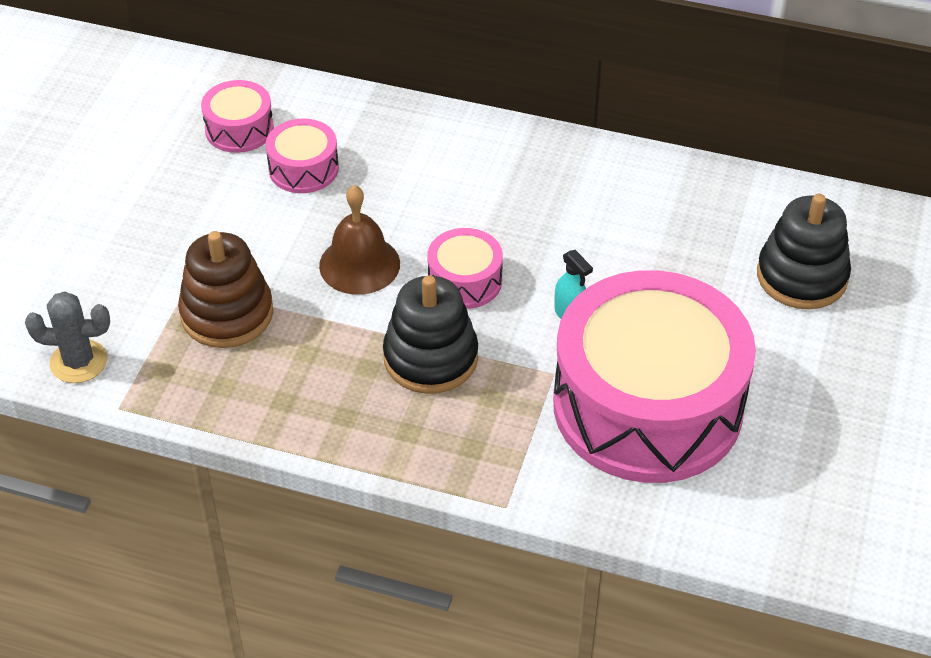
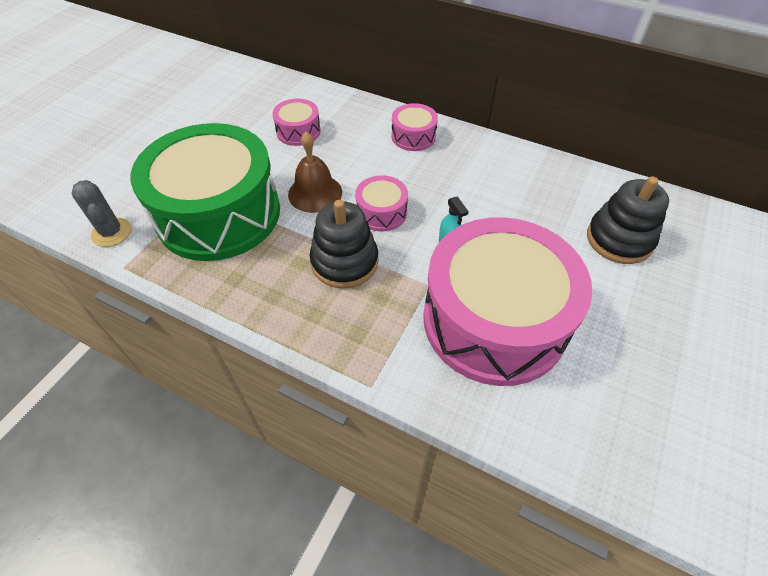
camera: 10 degrees right, 5 degrees up
(78, 362) = (111, 232): grey cactus -> grey cactus turned 45 degrees clockwise
(227, 314) = (219, 213): brown stacking toy -> green drum
(239, 129) = (267, 105): pink drum -> pink drum (413, 136)

